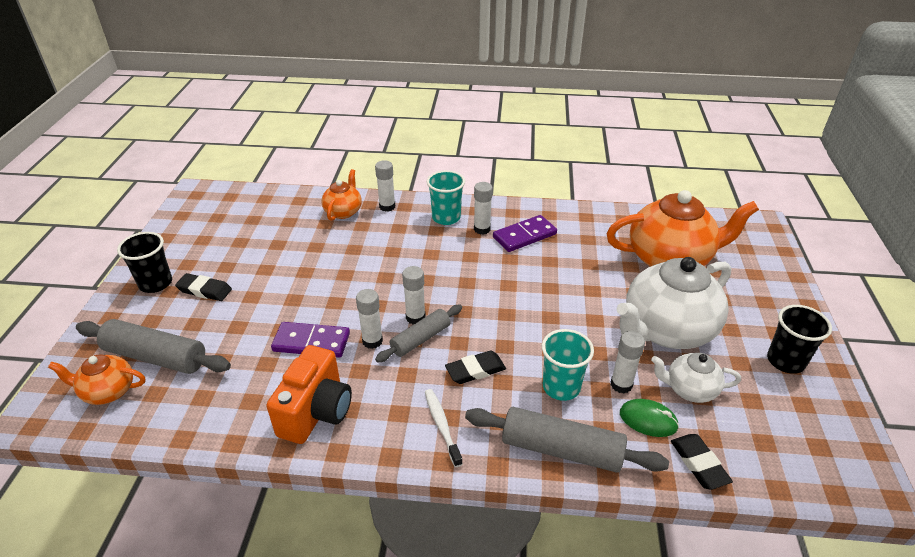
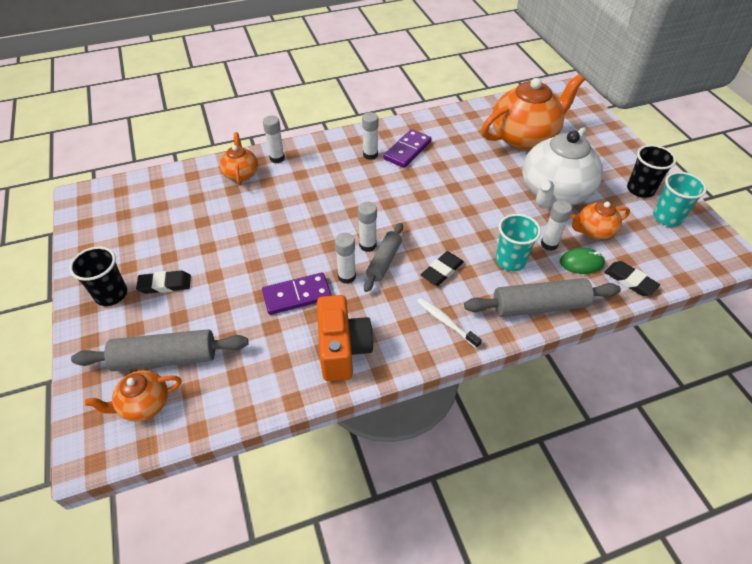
camera: 25 degrees left, 10 degrees up
(446, 217) = (334, 153): turquoise cup -> turquoise cup (667, 217)
(689, 389) = (594, 231): white teapot -> orange teapot

